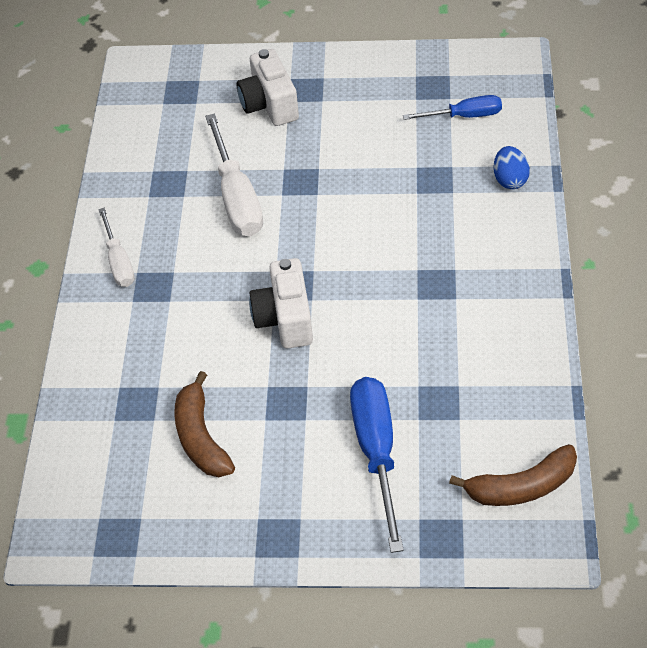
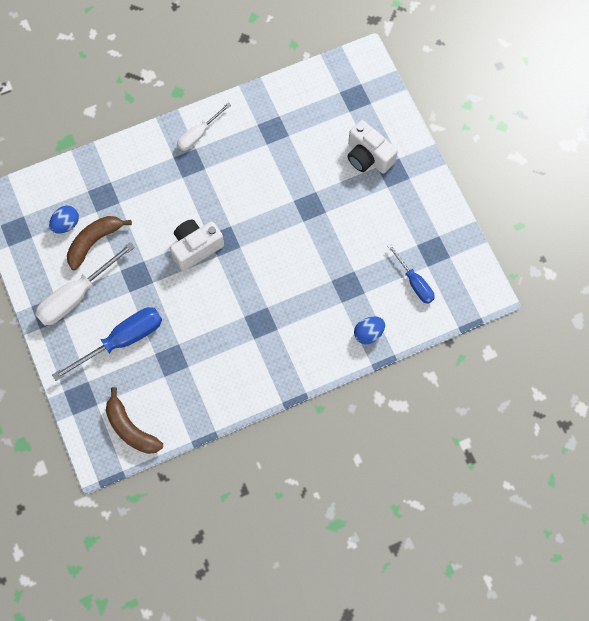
camera: 60 degrees right, 20 degrees up
(150, 464) = (66, 224): none -> blue egg
(237, 197) = (279, 175): white screwdriver -> white screwdriver (76, 295)
(269, 104) = (368, 156): white camera -> white camera turned 90 degrees counterclockwise

